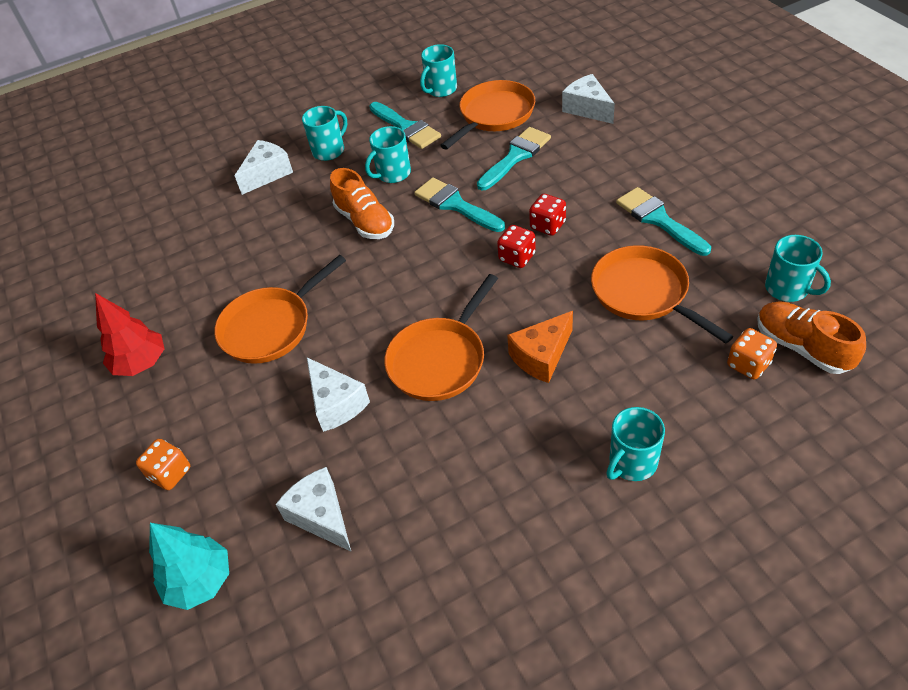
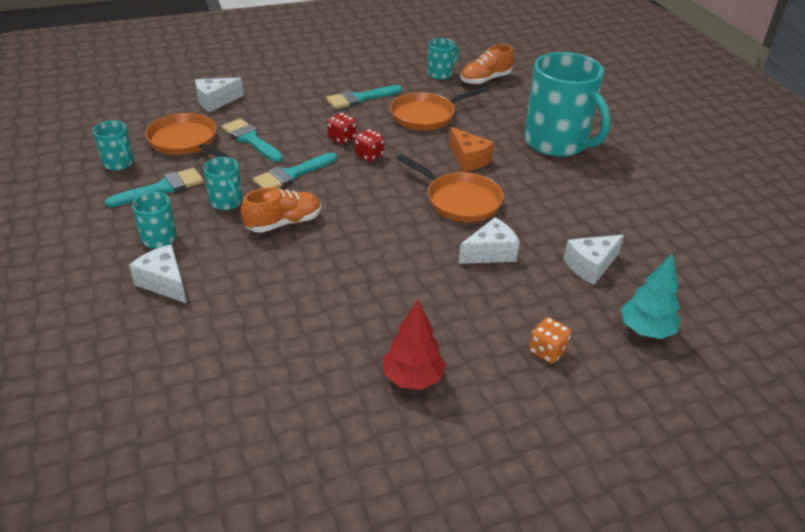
camera: 90 degrees left, 10 degrees down
(271, 327) = (394, 286): orange pan -> none
(632, 463) = (557, 143): turquoise mug -> turquoise mug, size x2.20
(748, 364) = (494, 96): orange dice -> none

